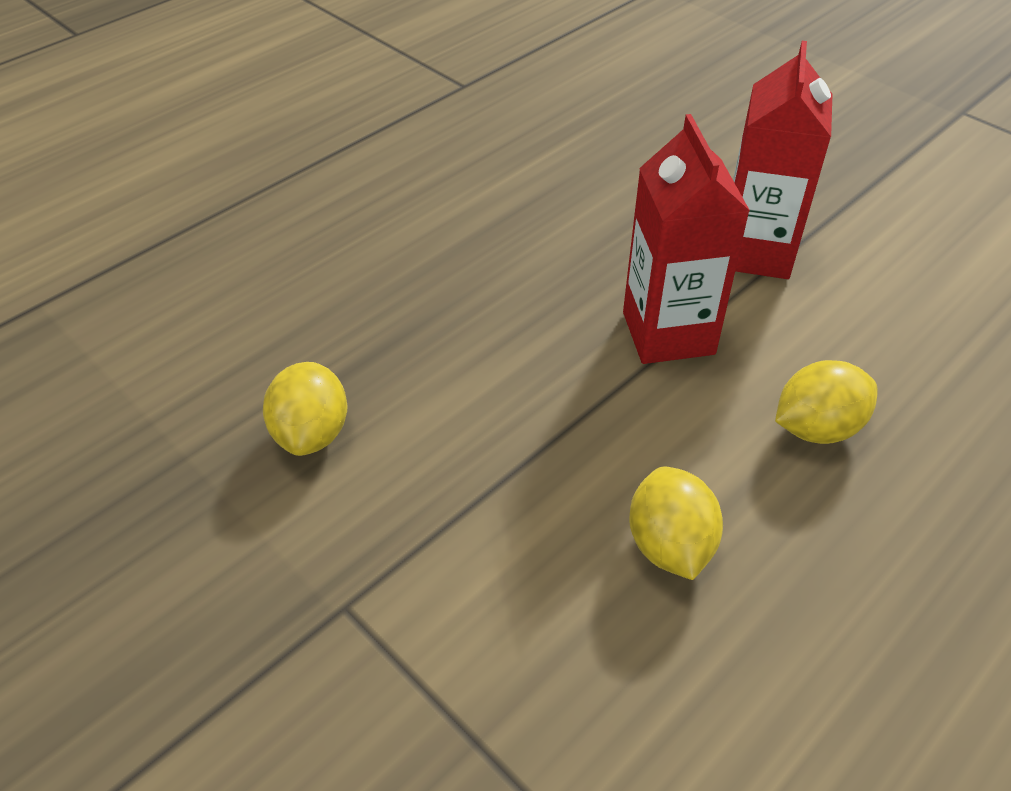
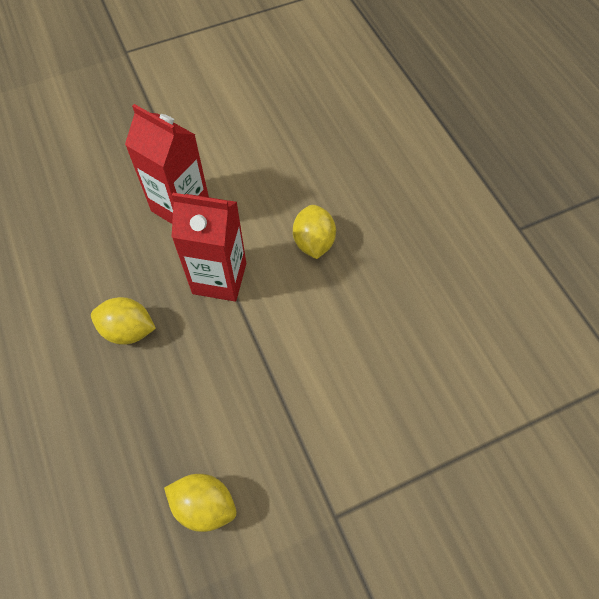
camera: 70 degrees left, 15 degrees up
(669, 545) = (355, 340): yellow lemon -> yellow lemon (128, 330)

